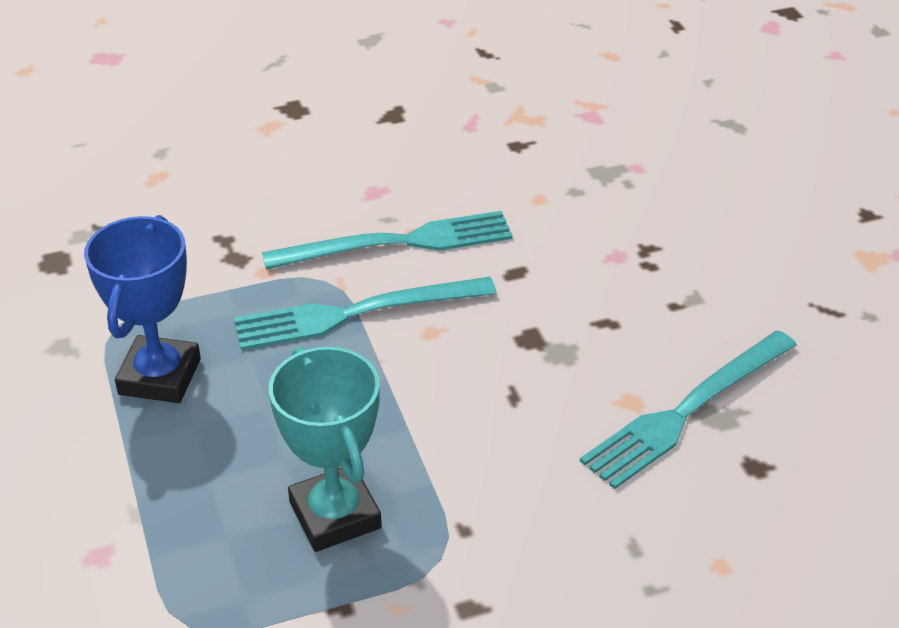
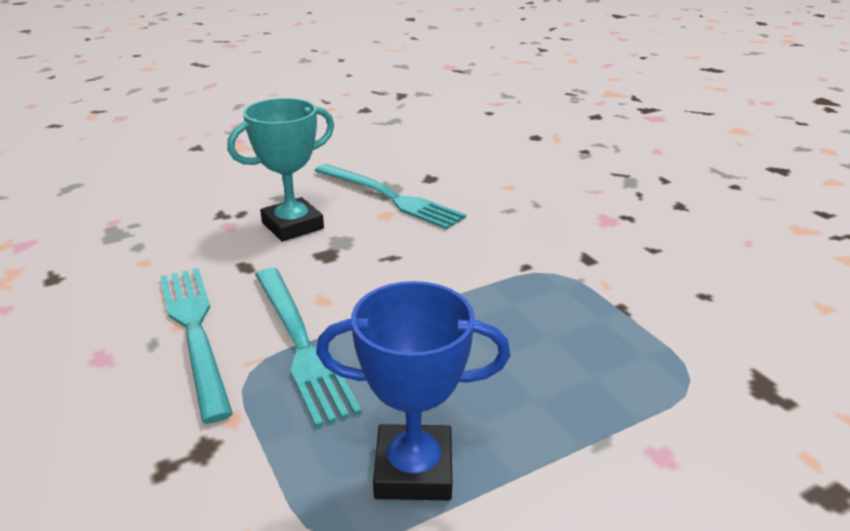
camera: 100 degrees left, 10 degrees down
(335, 515) = (542, 322): turquoise trophy -> turquoise trophy (292, 226)

